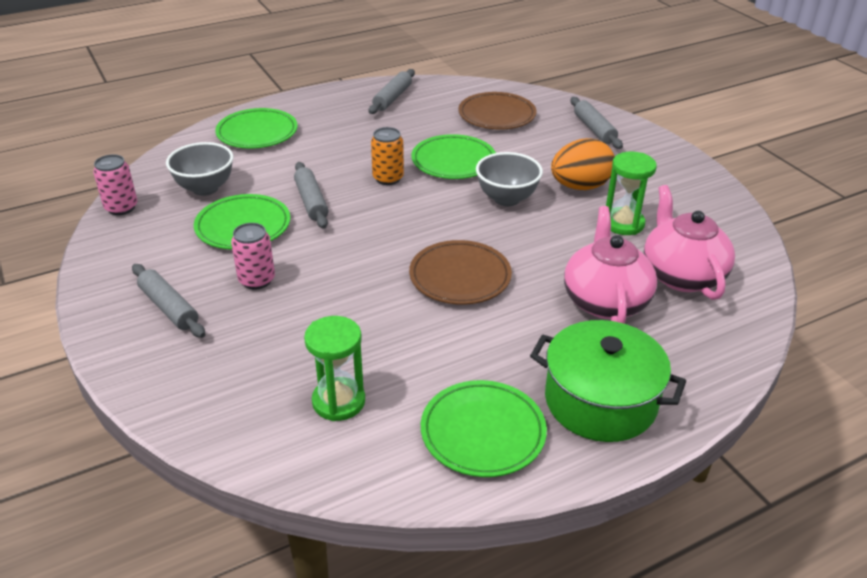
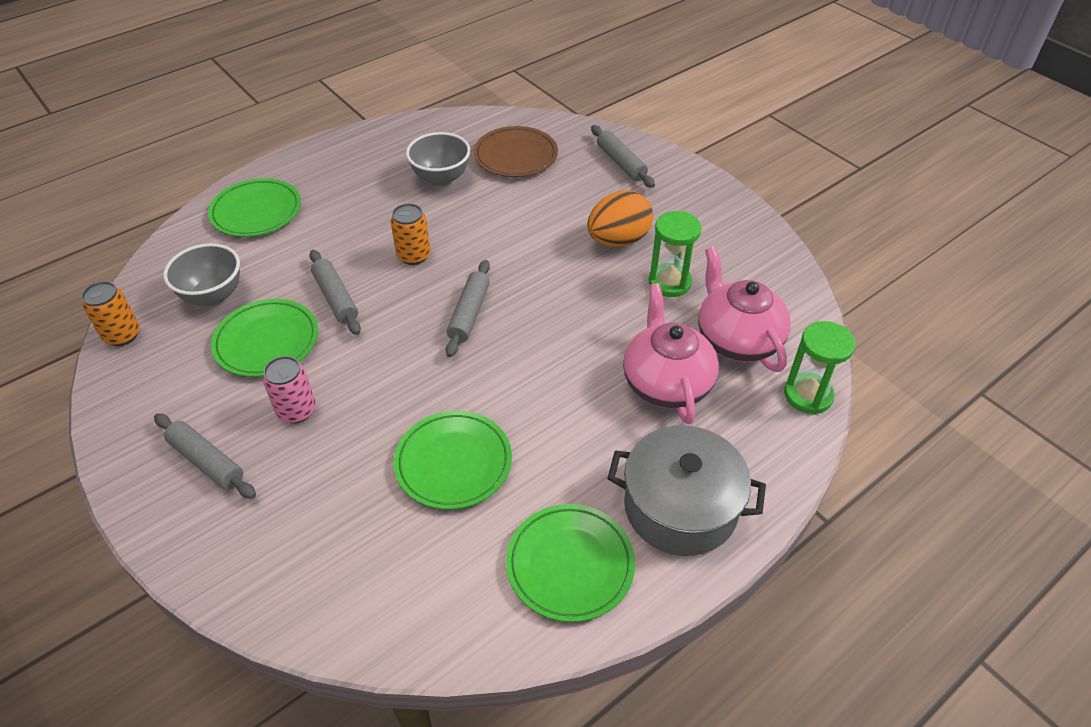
camera: 10 degrees left, 10 degrees up
(121, 208) = (122, 335): pink can -> orange can
(338, 401) = (415, 552): green hourglass -> green hourglass (808, 395)
(392, 98) = (398, 145): grey rolling pin -> grey rolling pin (469, 314)
(453, 161) = (480, 224): green plate -> green plate (453, 463)
(460, 277) = (513, 374): brown plate -> none
(507, 199) = (545, 266): grey bowl -> grey bowl (441, 178)
(600, 401) = (680, 507): green pot -> grey pot

